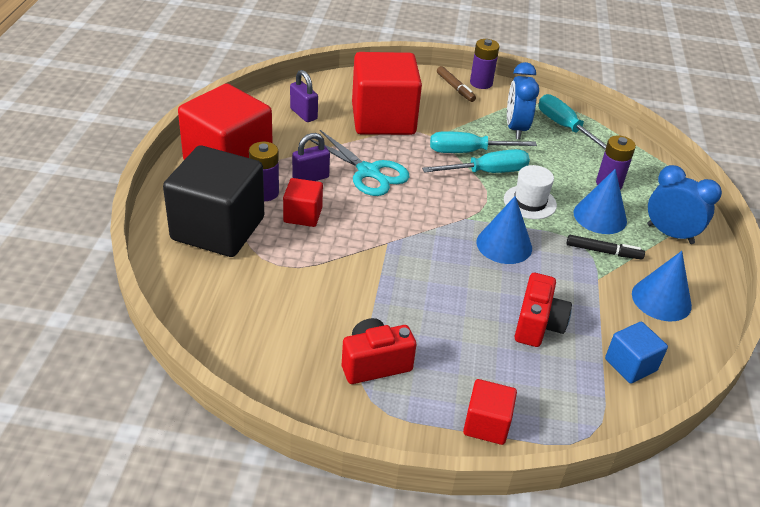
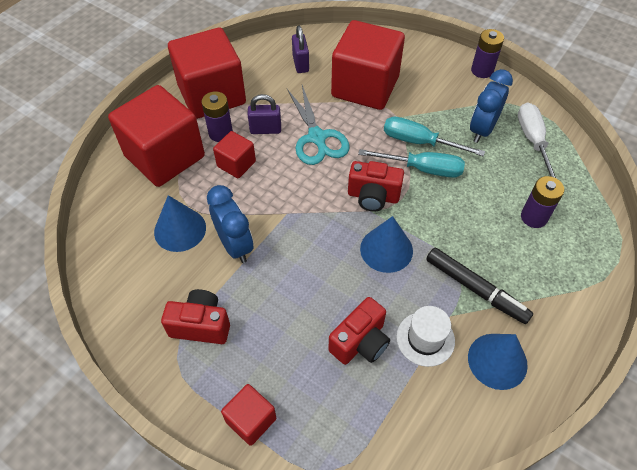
camera: 30 degrees right, 15 degrees up
(218, 229) = (165, 156): black cube -> red cube
(455, 88) = (453, 70): brown marker -> none
(459, 206) = (373, 196): none -> red camera
(530, 202) = (441, 213): white hat -> white hat (425, 339)
(564, 127) = (532, 141): turquoise screwdriver -> white screwdriver
(600, 216) = (499, 250): blue cone -> blue cone (180, 229)
(603, 252) = (476, 289): black marker -> black marker, size x1.53
(630, 365) = (417, 417): blue cube -> none
(670, 234) = (558, 293): blue clock -> blue clock (235, 245)

